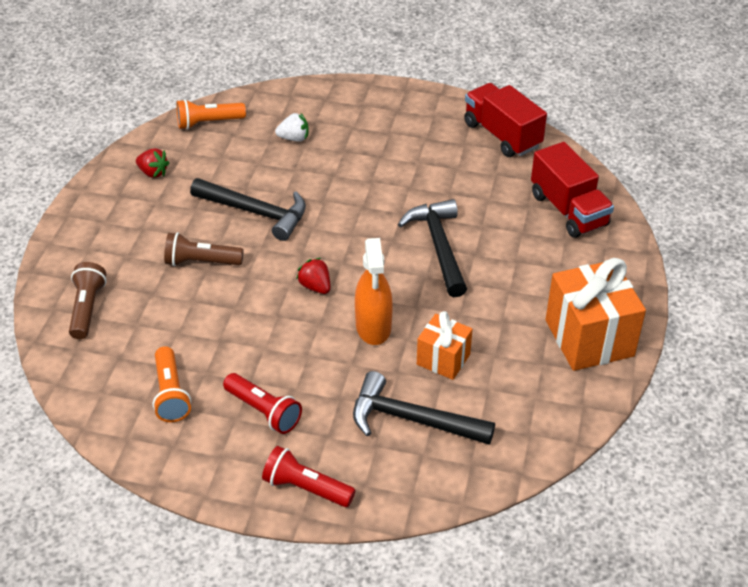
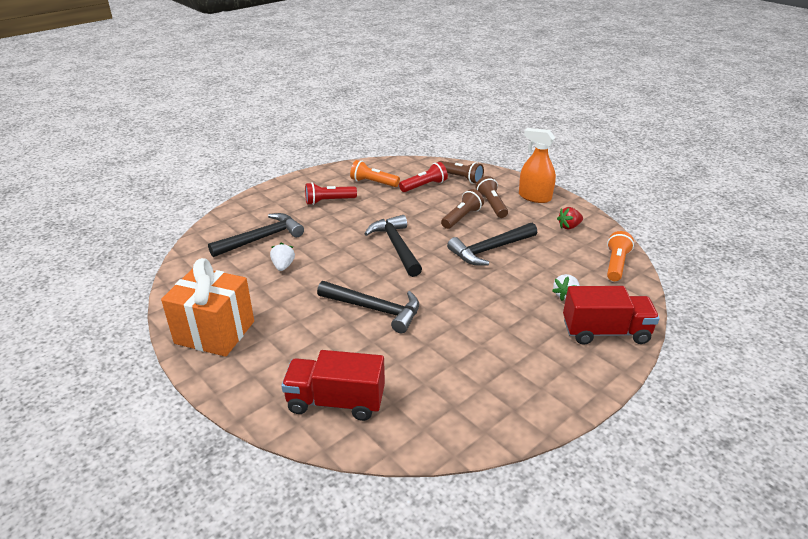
camera: 125 degrees right, 10 degrees down
(147, 249) = (491, 205): none -> brown flashlight
(306, 488) = (270, 197): red flashlight -> red flashlight (424, 186)
(315, 286) = (396, 246): red strawberry -> black hammer
(373, 327) = (339, 253): orange spray bottle -> orange spray bottle (534, 197)
(443, 359) = (283, 266): orange gift -> white strawberry
(502, 135) = (474, 419): red truck -> red truck (605, 332)

